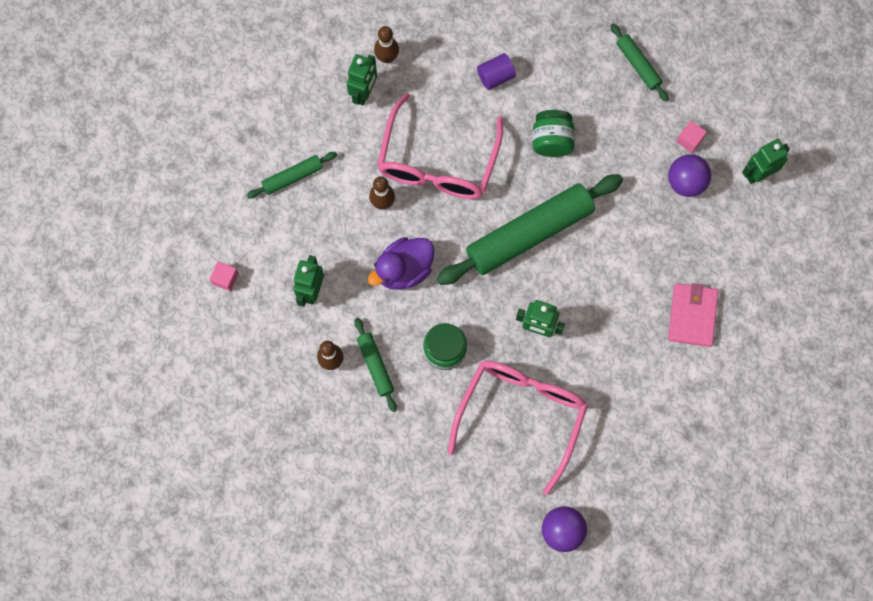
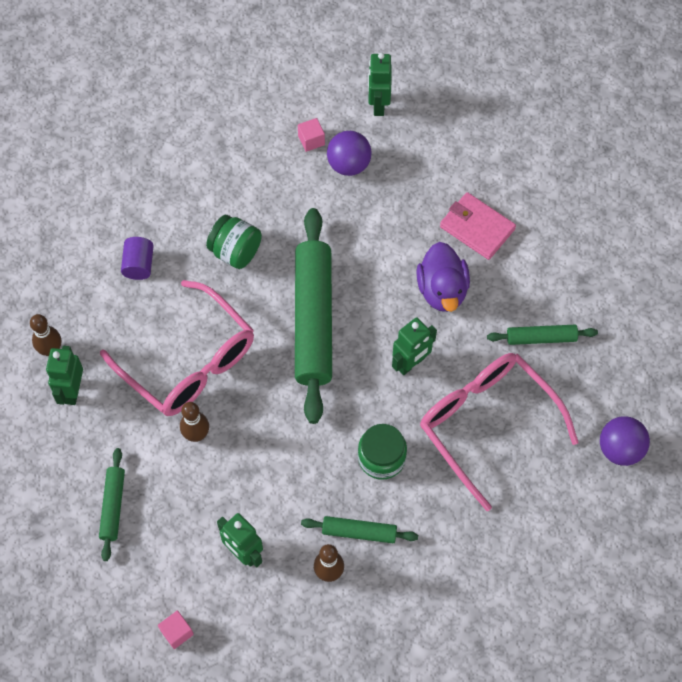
camera: 60 degrees left, 10 degrees down
(364, 93) = (72, 391): green robot -> green robot turned 135 degrees counterclockwise
(404, 270) = (278, 452): purple duck -> purple duck (442, 290)
(638, 65) = (212, 142): green rolling pin -> green rolling pin (541, 338)

